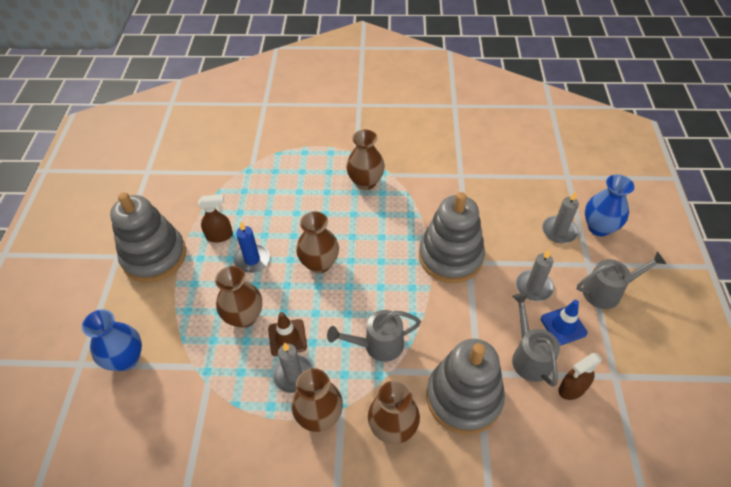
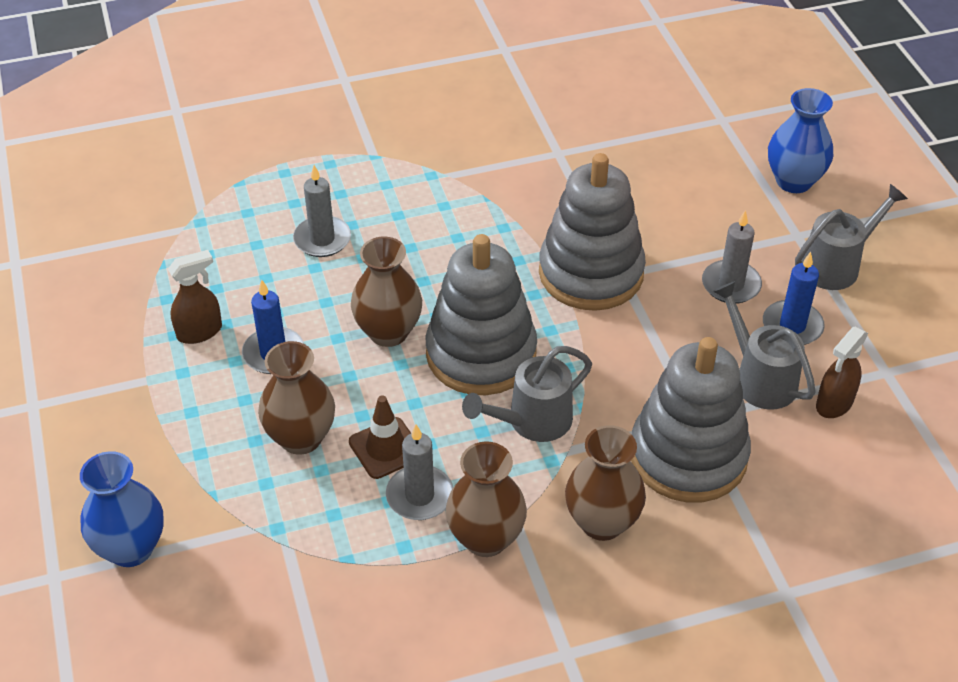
camera: 20 degrees left, 5 degrees down
(154, 256) = (100, 389): grey stacking toy -> grey stacking toy (481, 354)
(365, 182) = (409, 196): brown vase -> none
(559, 231) = (738, 199): grey candle -> grey candle (322, 239)
(563, 326) = (792, 326): blue traffic cone -> blue candle

